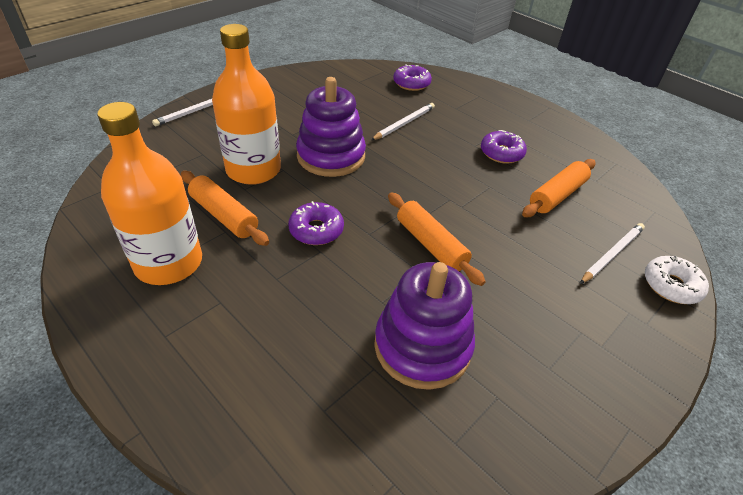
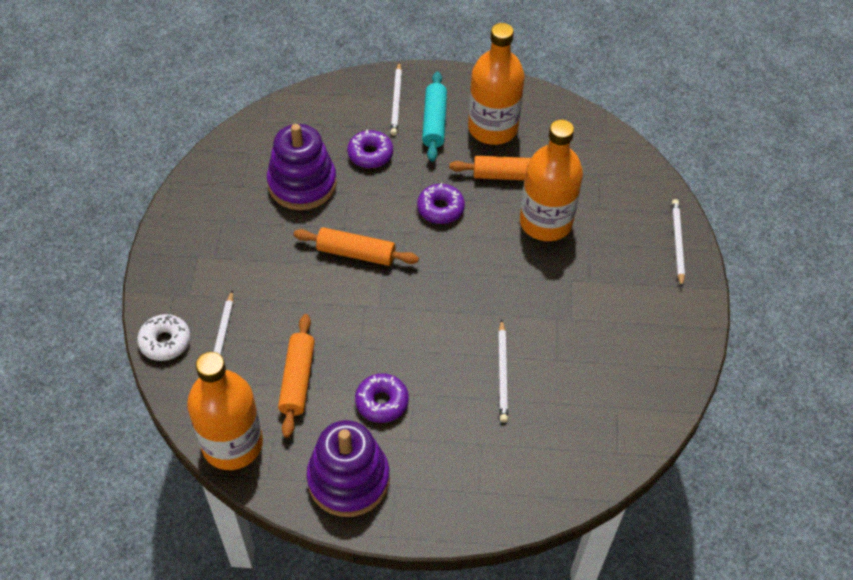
camera: 140 degrees right, 10 degrees up
(206, 371) = (396, 101): none -> white pencil
(207, 311) = (434, 122): none -> turquoise rolling pin
(331, 156) = (512, 280): purple stacking toy -> purple stacking toy (348, 479)
(411, 83) = (566, 452): purple donut -> purple donut (370, 154)
(634, 190) = (232, 444): none -> orange bottle

